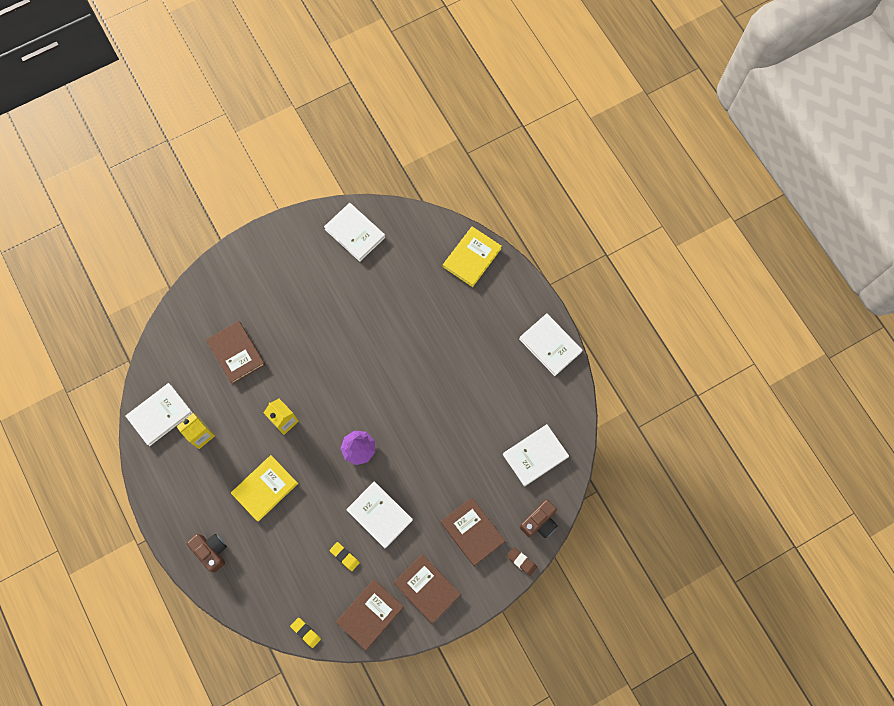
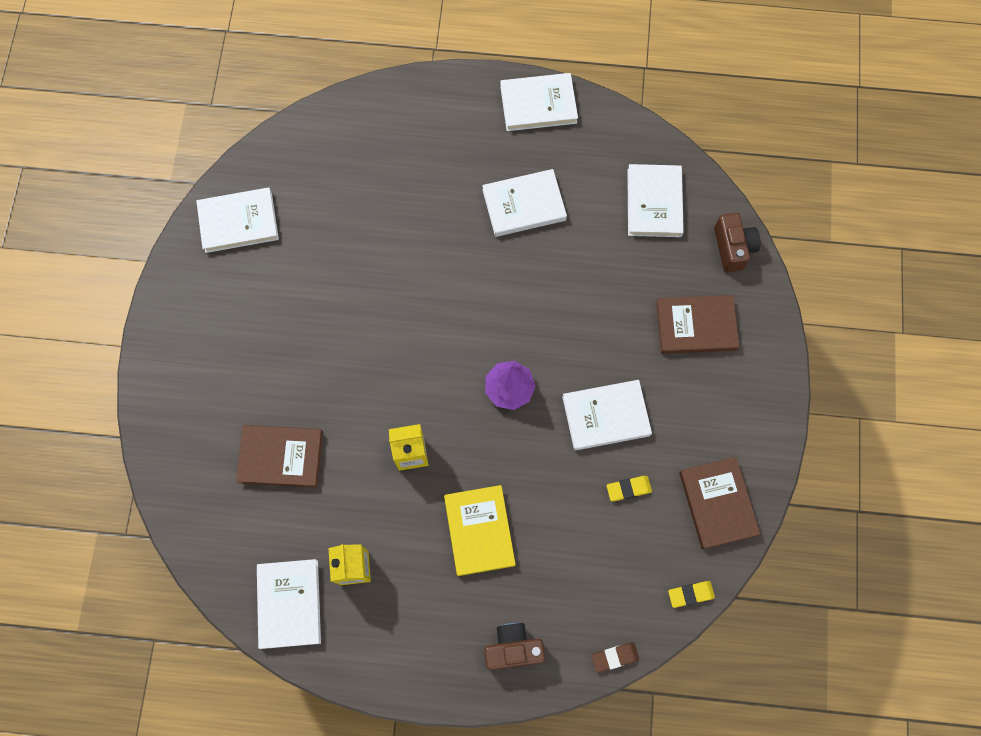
camera: 55 degrees left, 0 degrees up
(427, 589) = (729, 419): brown book -> none
(472, 257) = (372, 116): yellow book -> none
(478, 381) = (524, 205): none -> white book
(521, 561) = (765, 296): brown eraser -> brown eraser (614, 657)

